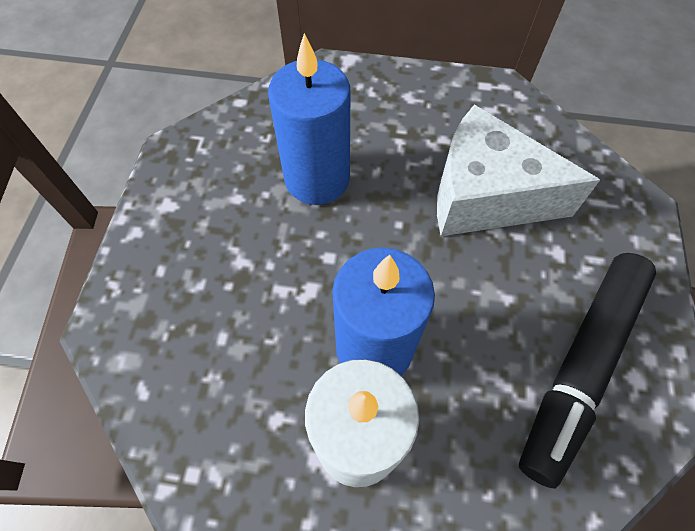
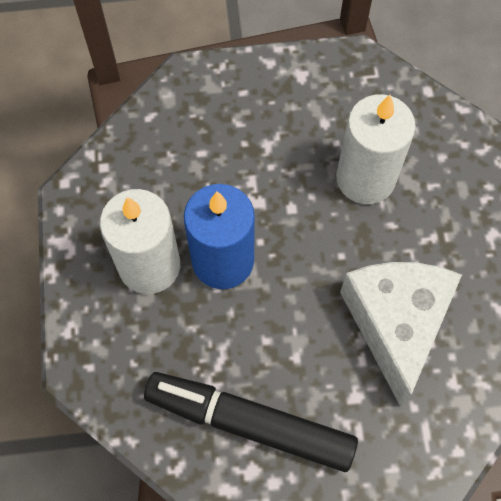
camera: 75 degrees right, 5 degrees up
(317, 179) = (365, 178): blue candle -> white candle

